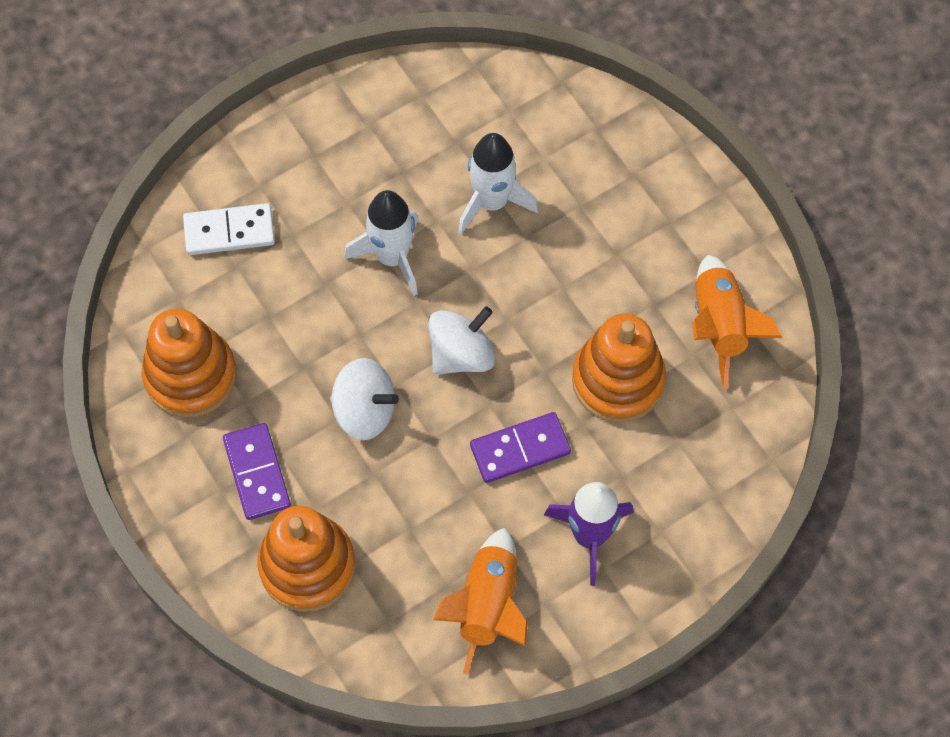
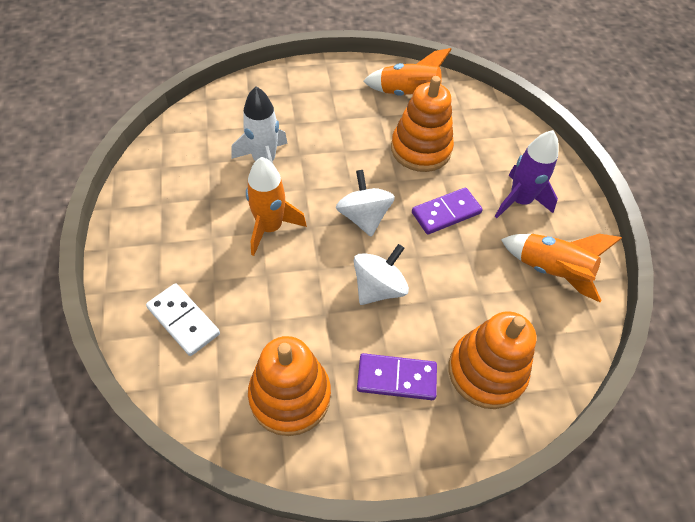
camera: 70 degrees left, 10 degrees down
(229, 232) = (183, 320): white domino -> white domino turned 60 degrees counterclockwise
(392, 257) = (270, 227): white rocket -> orange rocket
(520, 449) = (446, 213): purple domino -> purple domino turned 60 degrees clockwise

